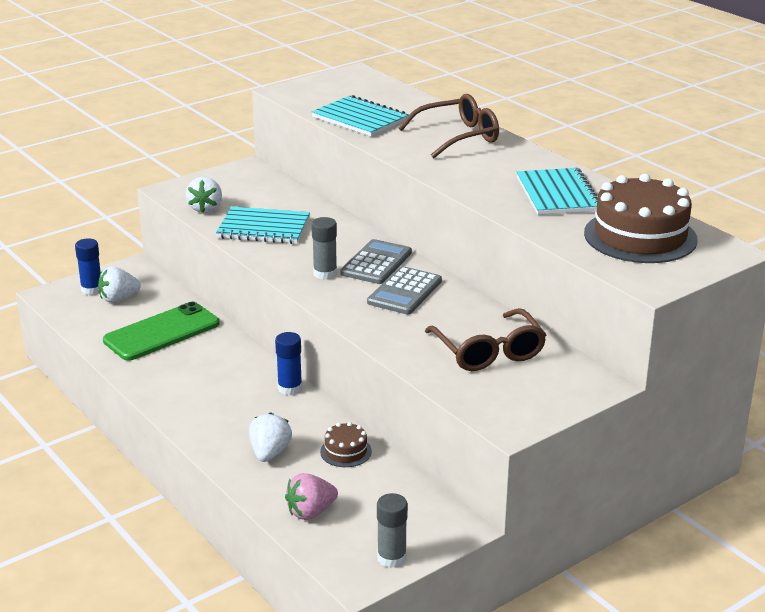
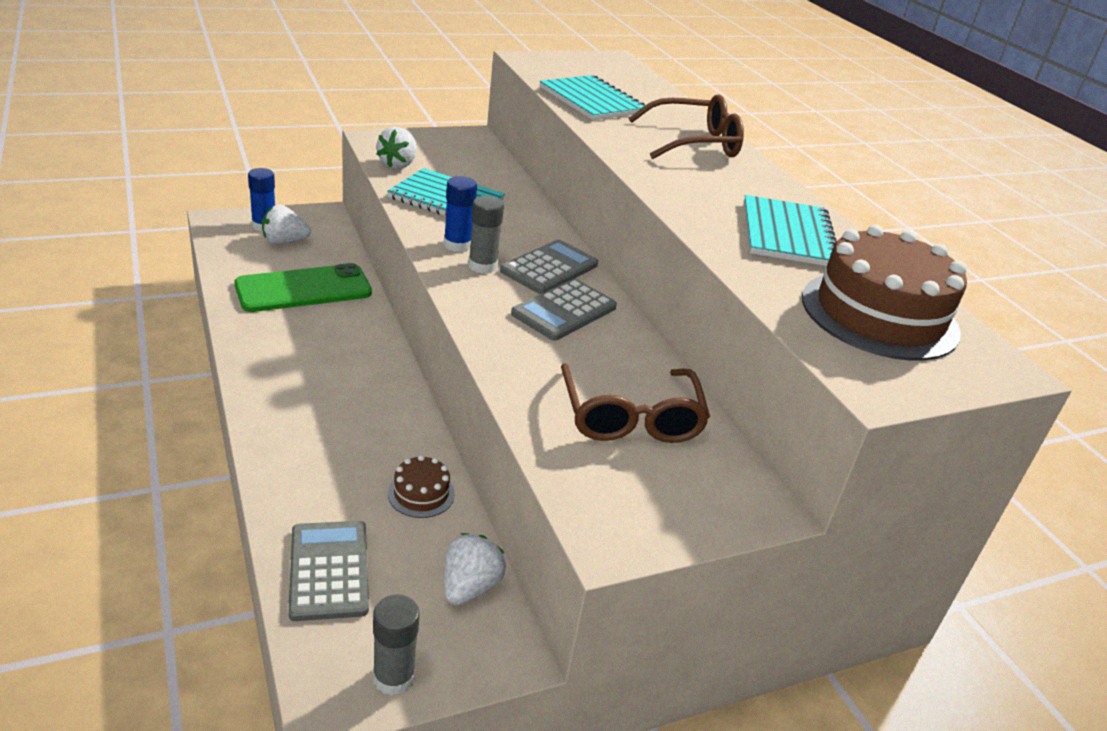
camera: 10 degrees right, 5 degrees up
(269, 453) = (329, 470): white strawberry -> white strawberry (469, 587)
(290, 388) = (402, 391): blue glue stick -> blue glue stick (457, 245)
(311, 512) = (329, 570): pink strawberry -> grey calculator

